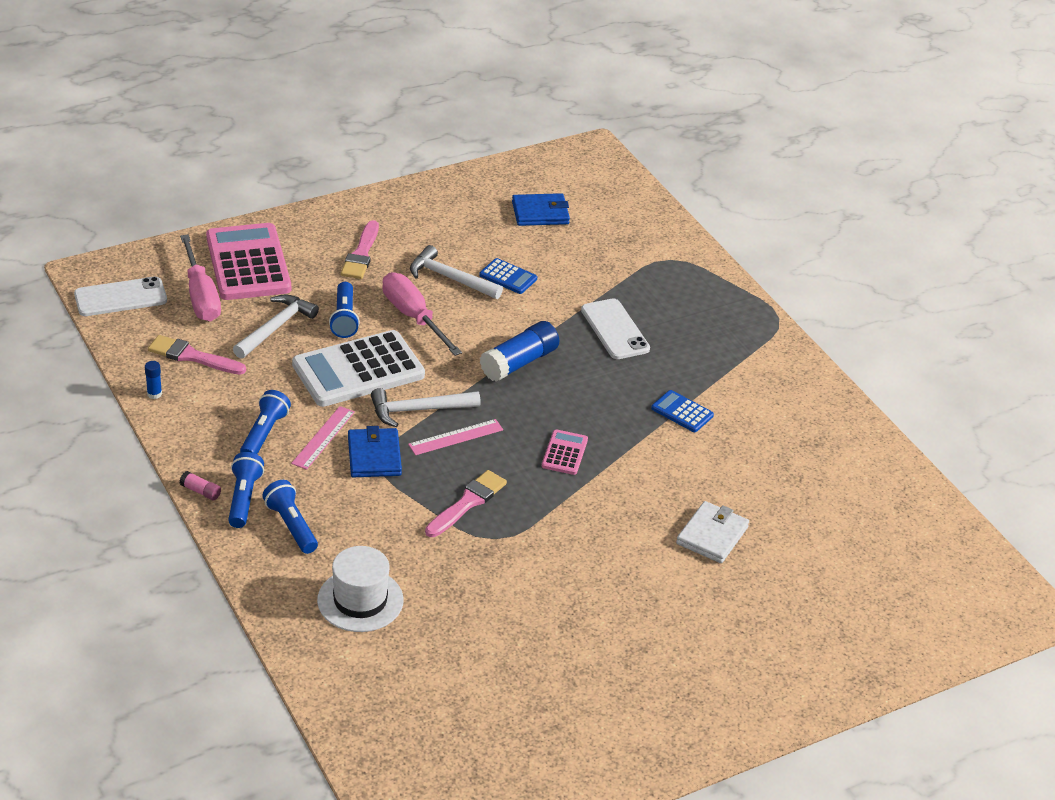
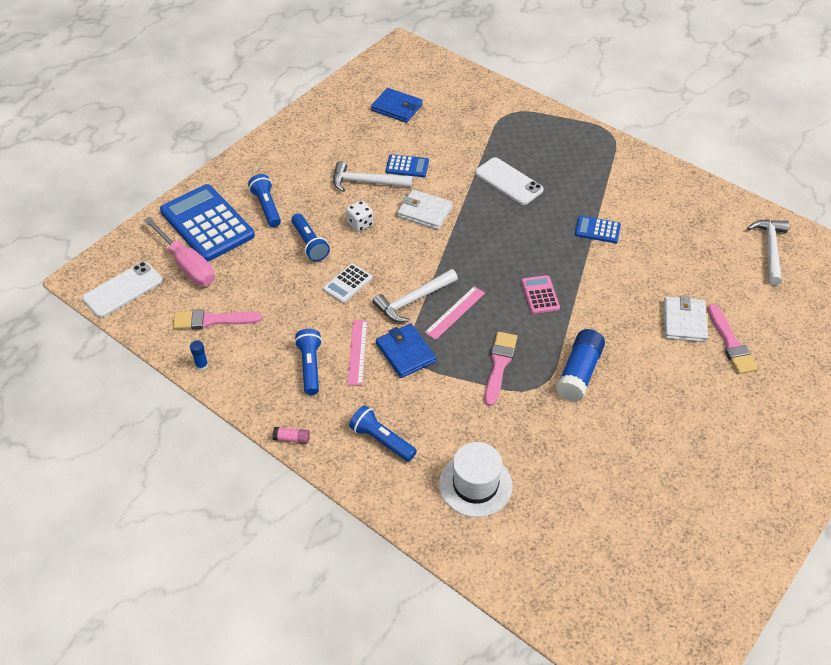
camera: 20 degrees left, 10 degrees up
(244, 498) = (330, 431): blue flashlight -> blue flashlight (267, 207)
(248, 263) = (207, 223): pink calculator -> blue calculator
(275, 327) = (262, 271): white hammer -> white hammer (770, 250)
(358, 370) = (347, 284): white calculator -> white calculator, size x0.47
(361, 254) = (288, 185): pink brush -> pink brush (731, 343)
(413, 317) = (360, 224): pink screwdriver -> white dice
(494, 329) = (425, 212): none -> white wallet
(519, 362) = (460, 233): blue glue stick -> blue glue stick (579, 373)
(540, 213) = (397, 108): blue wallet -> blue wallet turned 60 degrees clockwise

